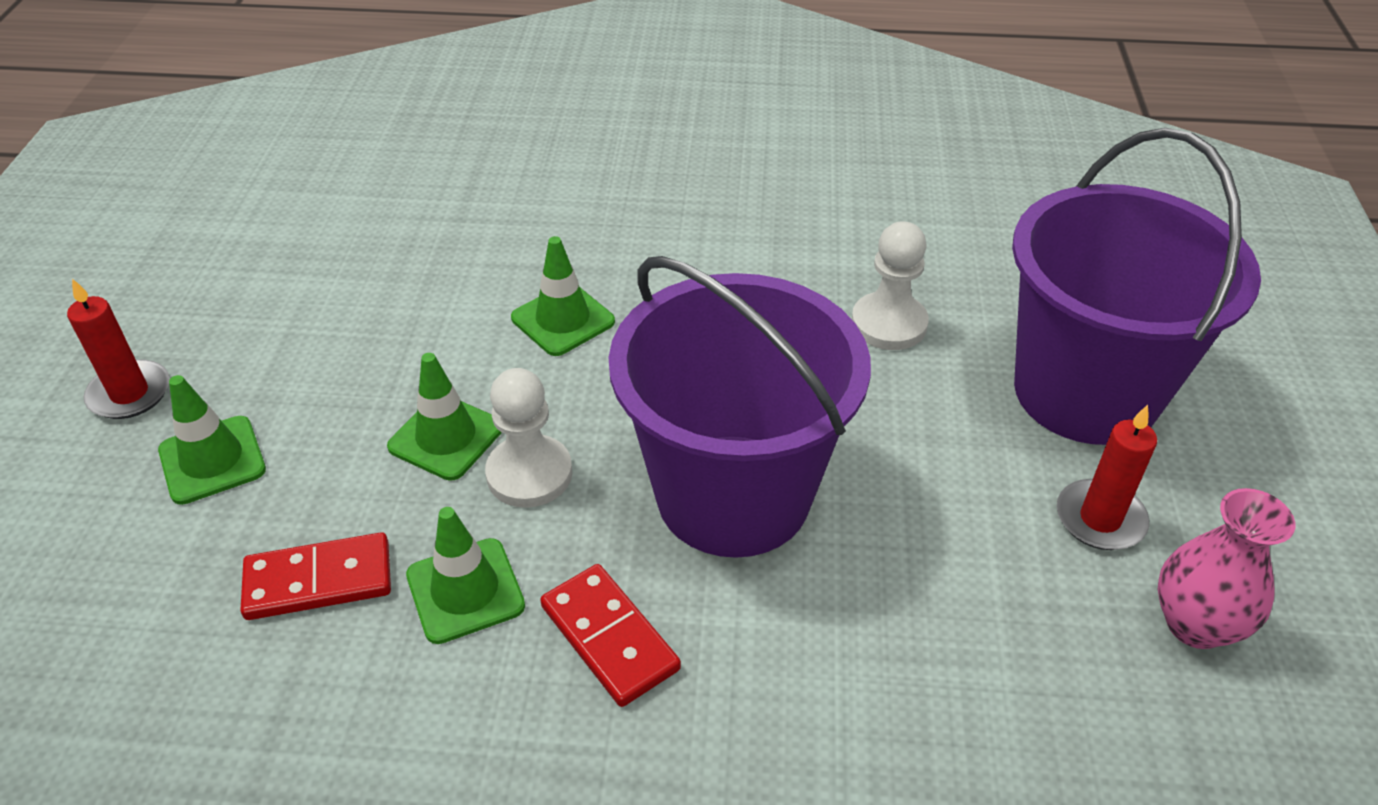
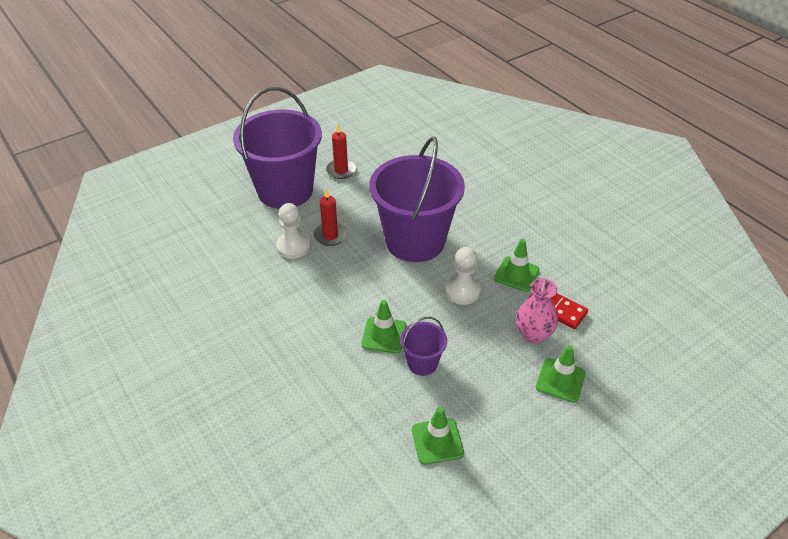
camera: 130 degrees left, 0 degrees up
(129, 393) = (573, 442): red candle -> red candle (330, 236)
(446, 437) = (474, 323): green traffic cone -> green traffic cone (437, 441)
(461, 329) = (422, 363): none -> purple bucket
(610, 637) = (491, 236): red domino -> none
(1195, 624) = (362, 145): pink vase -> pink vase (533, 334)

